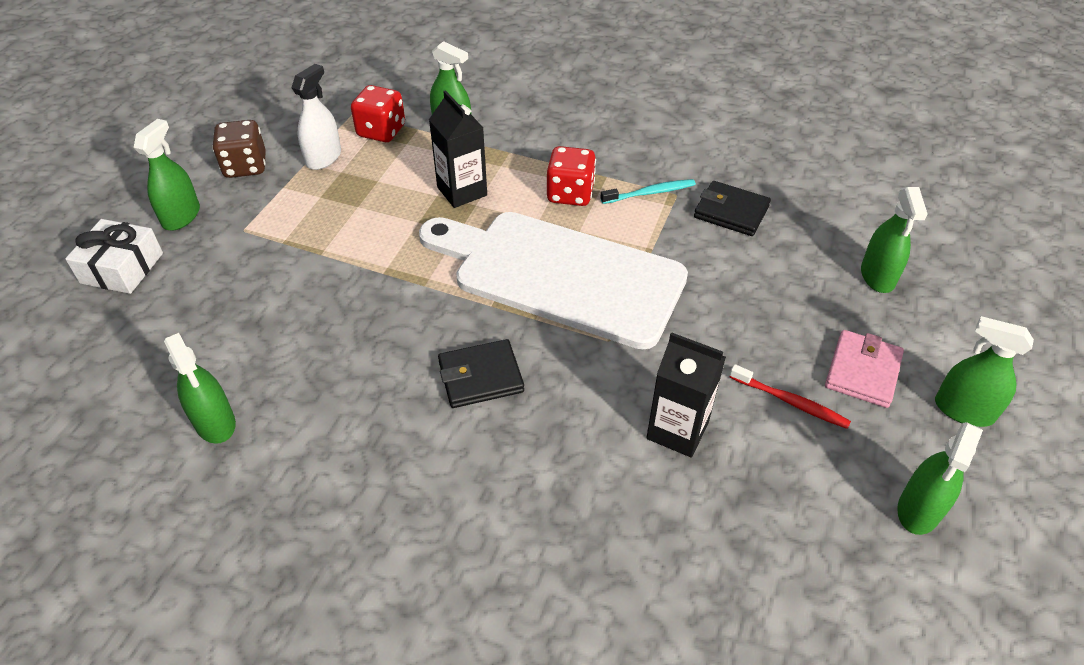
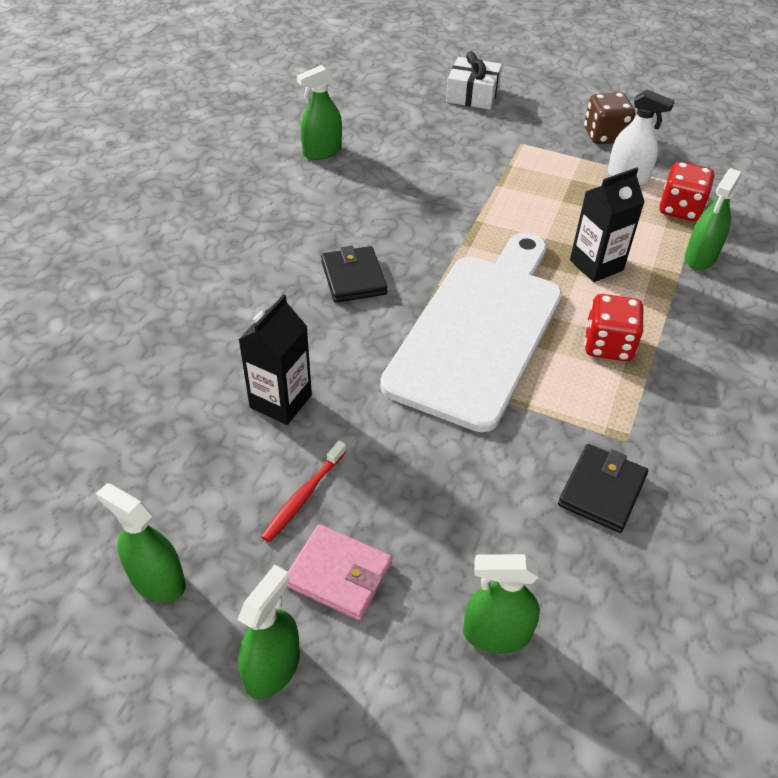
camera: 90 degrees right, 0 degrees up
(181, 216) = (534, 112): green spray bottle -> none
(650, 193) = (623, 414): turquoise toothbrush -> none

